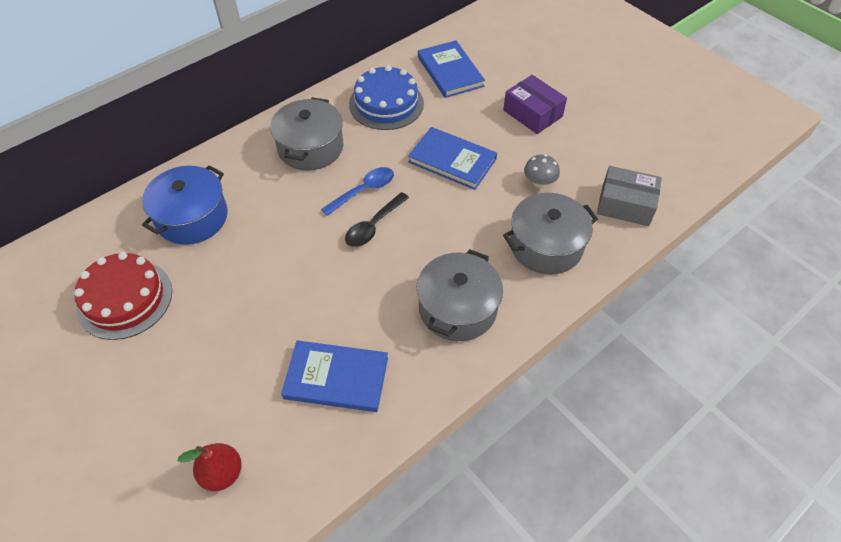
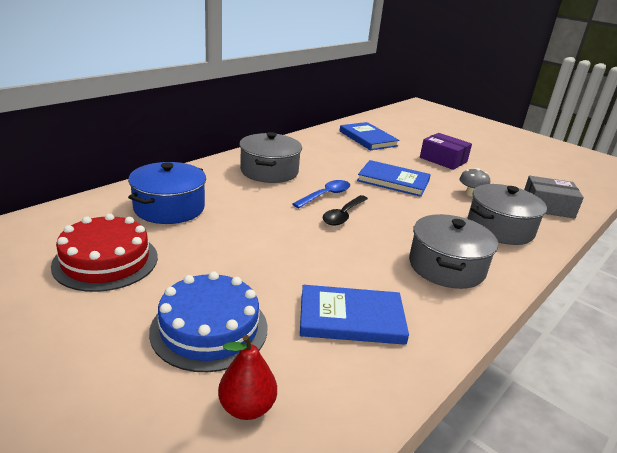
camera: 10 degrees left, 25 degrees down
(386, 104) = (324, 151): blue cake -> blue cake (209, 328)

